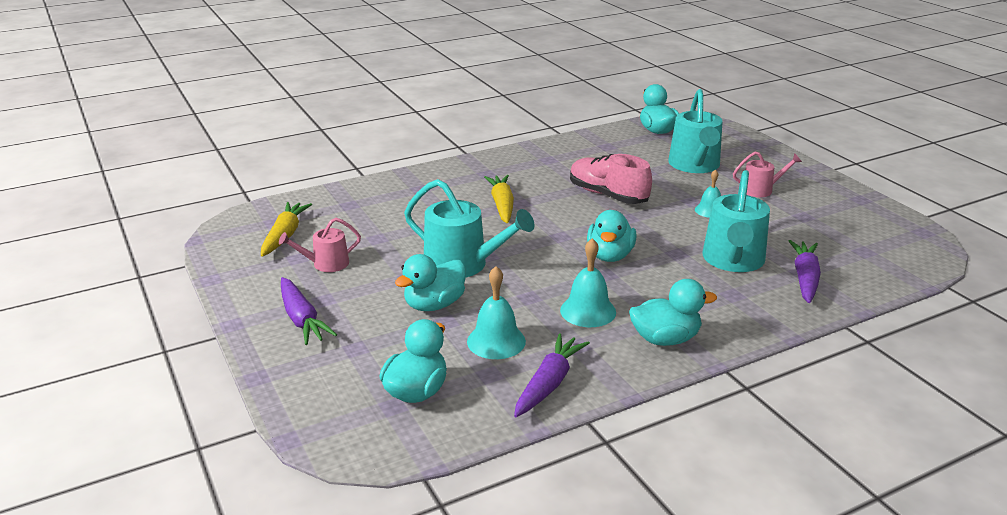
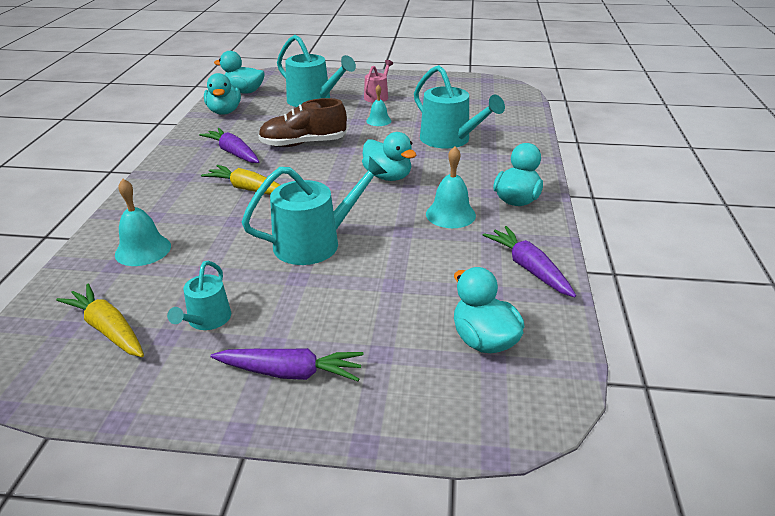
camera: 55 degrees left, 5 degrees up
(326, 264) = (207, 320): pink watering can -> turquoise watering can
(434, 305) = (360, 281): turquoise duck -> turquoise duck (224, 112)
(496, 341) = (449, 270): turquoise bell -> turquoise bell (143, 250)
(608, 195) = (303, 144): pink shoe -> brown shoe
(805, 278) = (496, 128): purple carrot -> purple carrot (233, 153)

